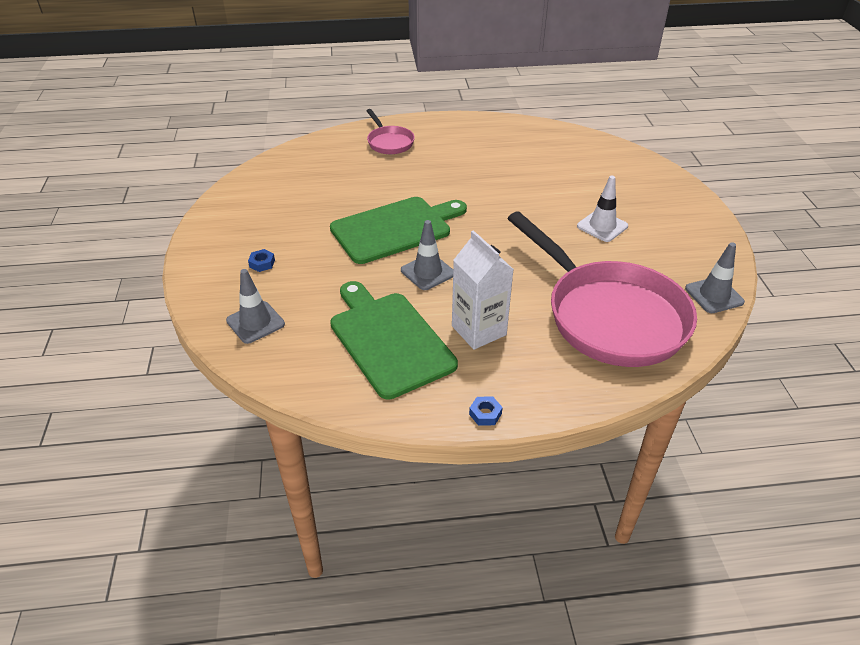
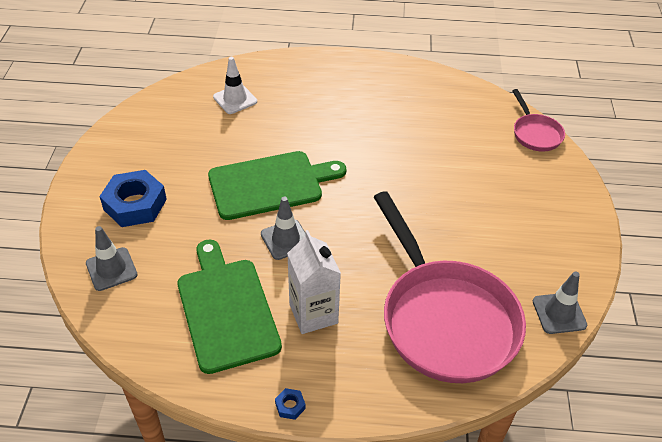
camera: 10 degrees right, 5 degrees up
(262, 263) = (135, 204): blue nut -> blue nut, size x2.48
(389, 142) = (295, 80): pink pan -> pink pan (535, 133)
(602, 226) = (474, 213): white traffic cone -> white traffic cone (235, 99)

